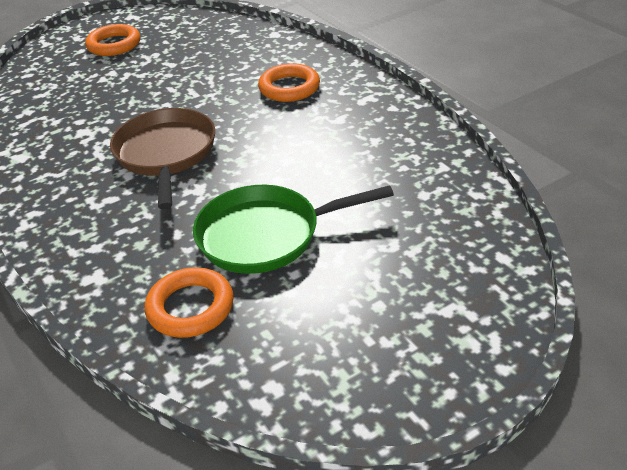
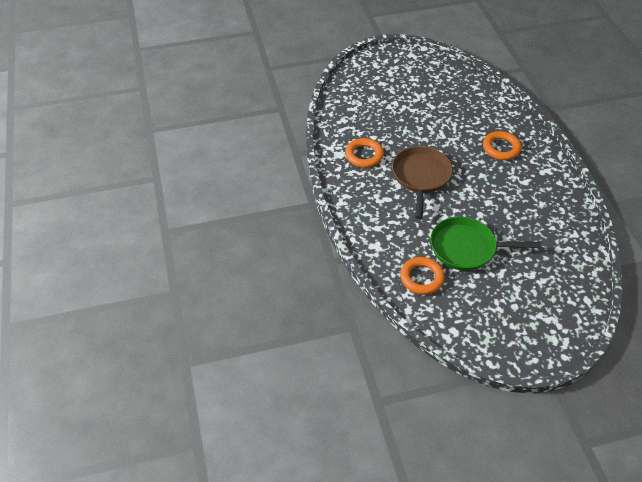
camera: 15 degrees right, 10 degrees up
(114, 45) = (398, 78): orange ring -> orange ring (364, 155)

